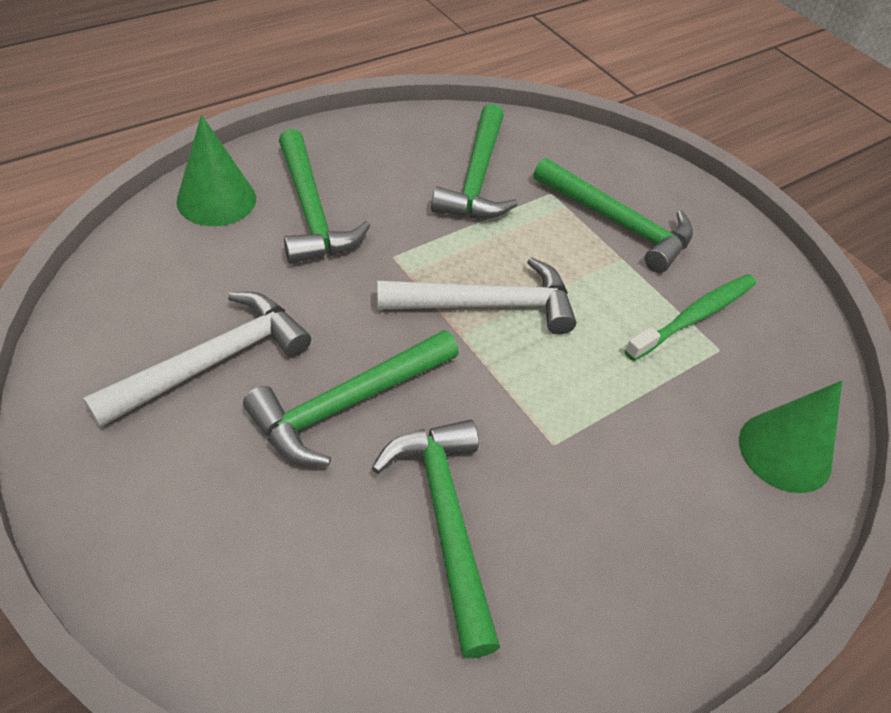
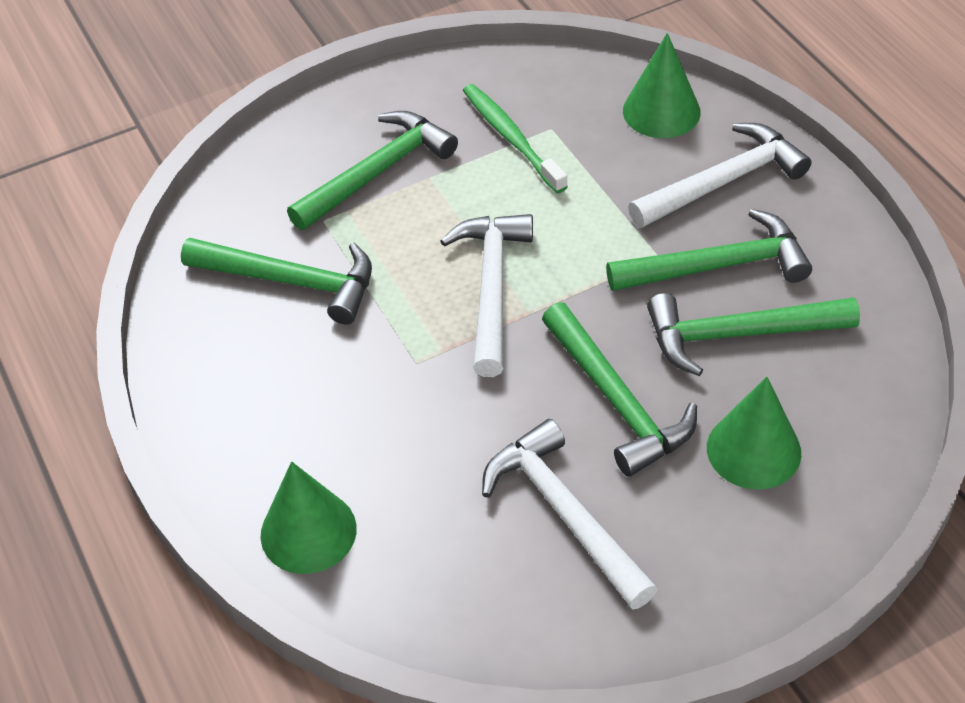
camera: 75 degrees left, 0 degrees up
(278, 529) = (753, 450): none -> green cone
(311, 211) = (337, 436): green hammer -> green hammer (718, 266)
(687, 514) = (724, 182): none -> white hammer

